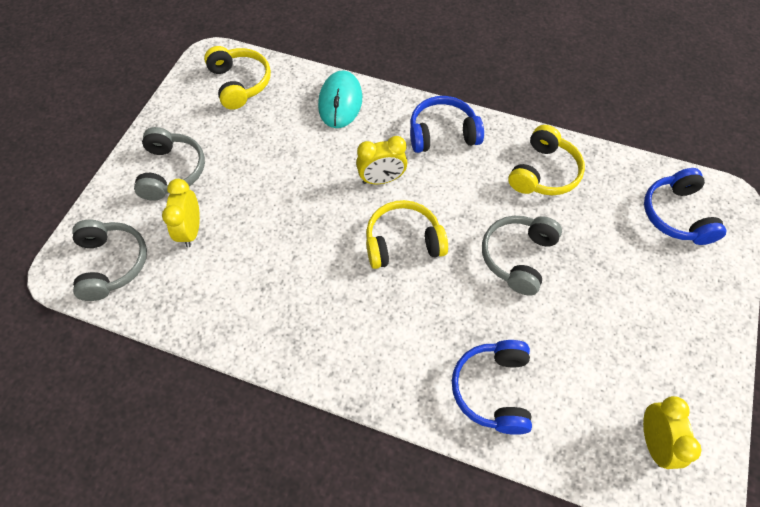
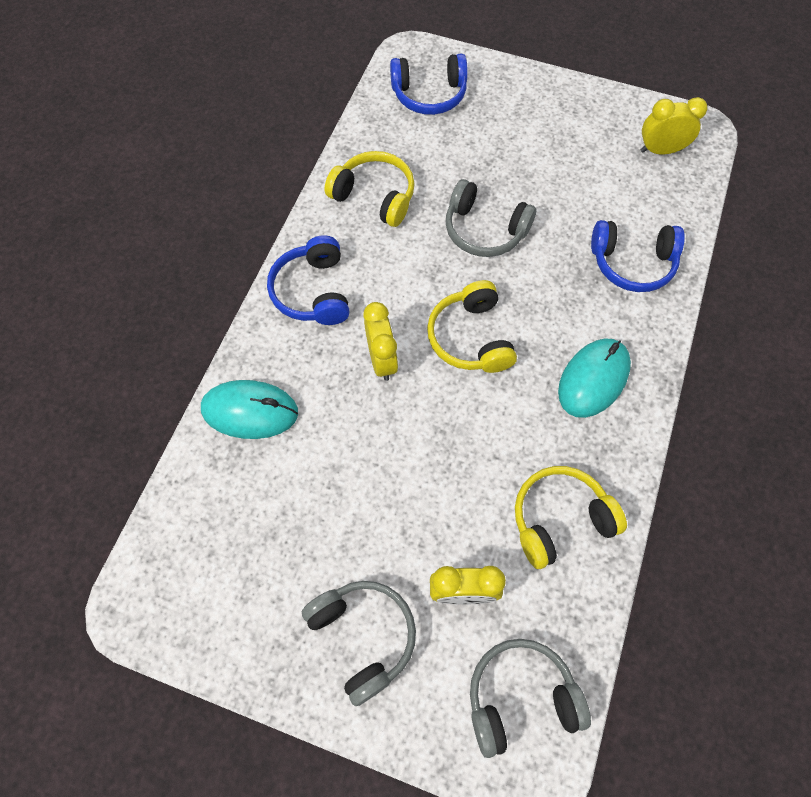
camera: 90 degrees left, 5 degrees up
(172, 171) = (363, 636): grey headphones -> grey headphones turned 60 degrees clockwise
(240, 83) = (198, 555): yellow headphones -> yellow headphones (560, 519)
(362, 338) = (593, 379): none -> turquoise mouse

